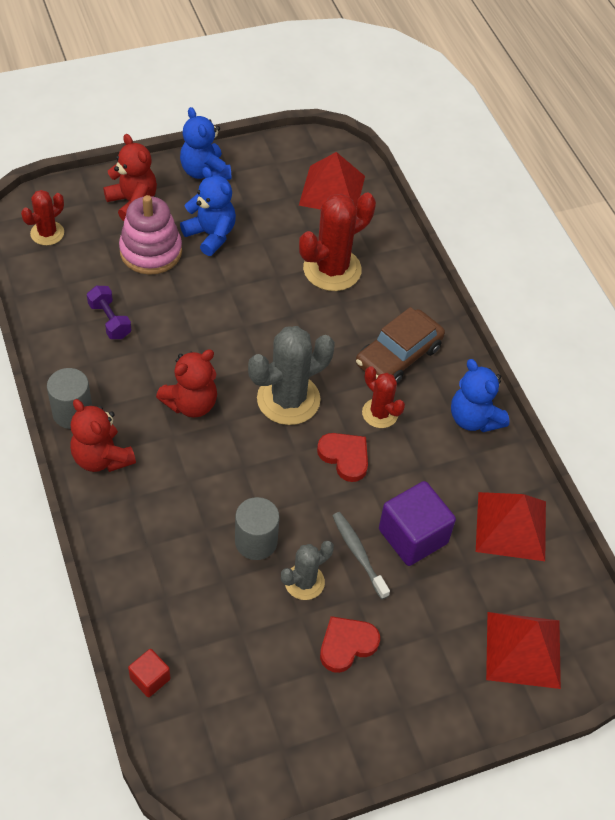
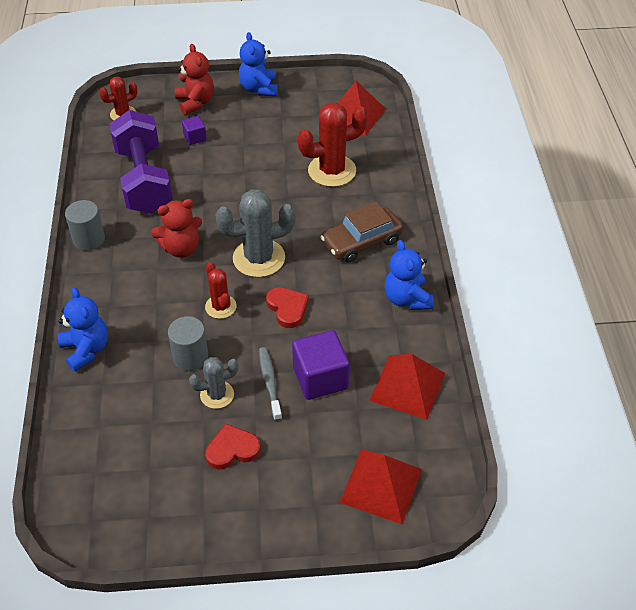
camera: 20 degrees right, 5 degrees down
(102, 458) = (97, 274): red teddy bear -> none
(110, 320) = (144, 180): purple dumbbell -> purple dumbbell, size x2.37
(150, 678) = (66, 440): red cube -> none
(151, 251) = (195, 137): pink stacking toy -> purple cube
(211, 235) = (246, 133): blue teddy bear -> blue teddy bear (86, 349)
(380, 413) = (329, 281): red cactus -> red cactus (220, 307)

